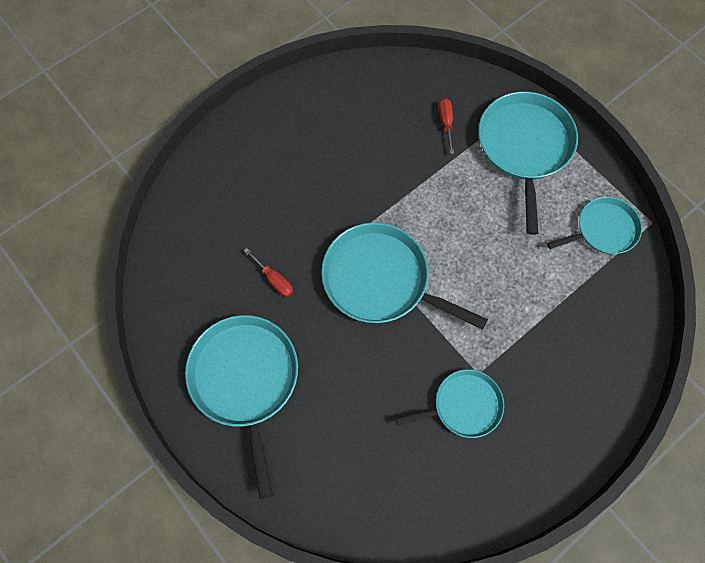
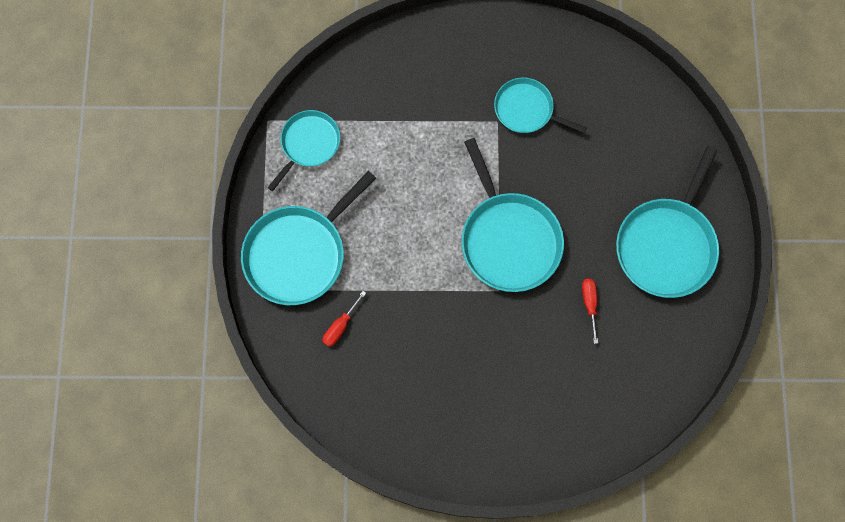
camera: 140 degrees left, 5 degrees up
(603, 229) = (308, 144): turquoise pan -> turquoise pan turned 105 degrees clockwise

